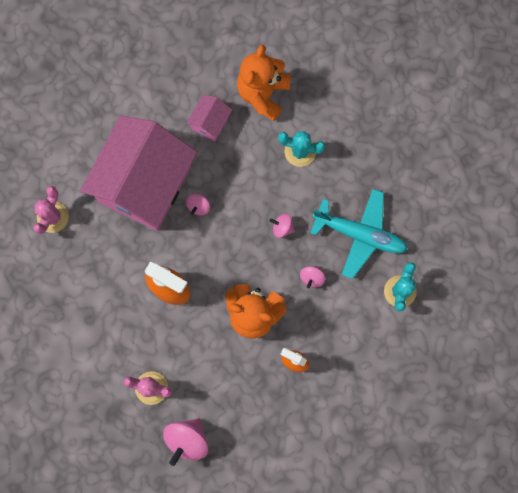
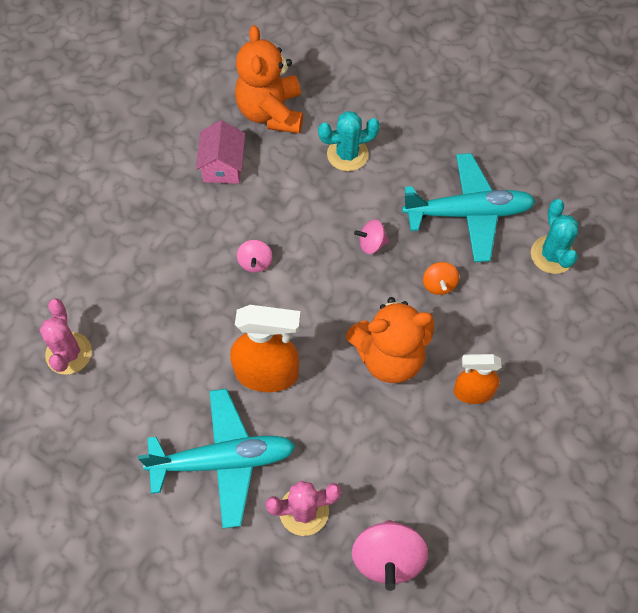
camera: 25 degrees left, 15 degrees down
(118, 333) = (224, 460): none -> turquoise plane
(145, 184) = (174, 265): pink house -> none
(312, 278) = (439, 284): pink spinning top -> orange spinning top

